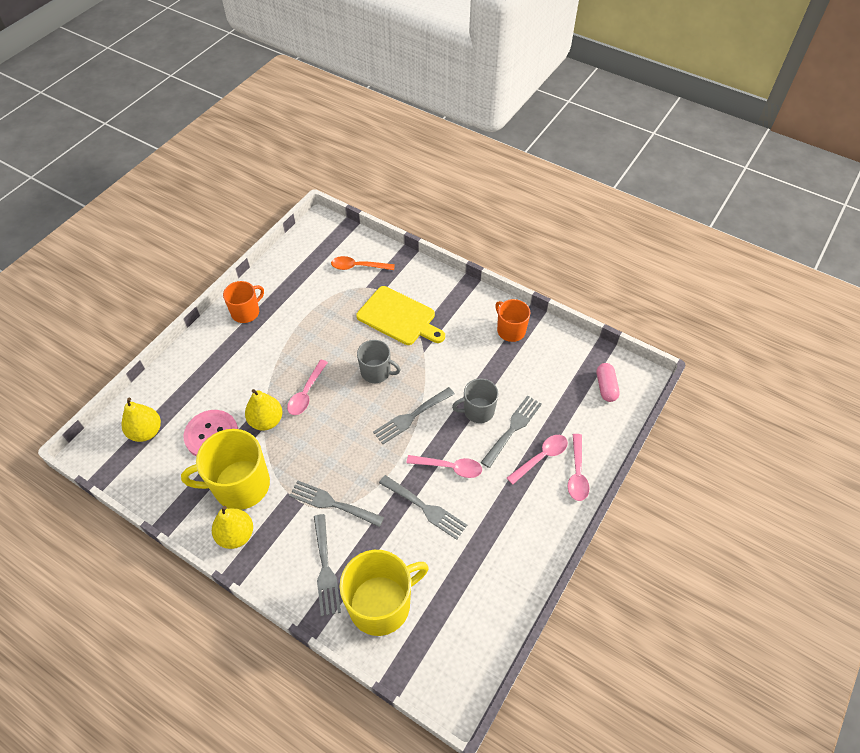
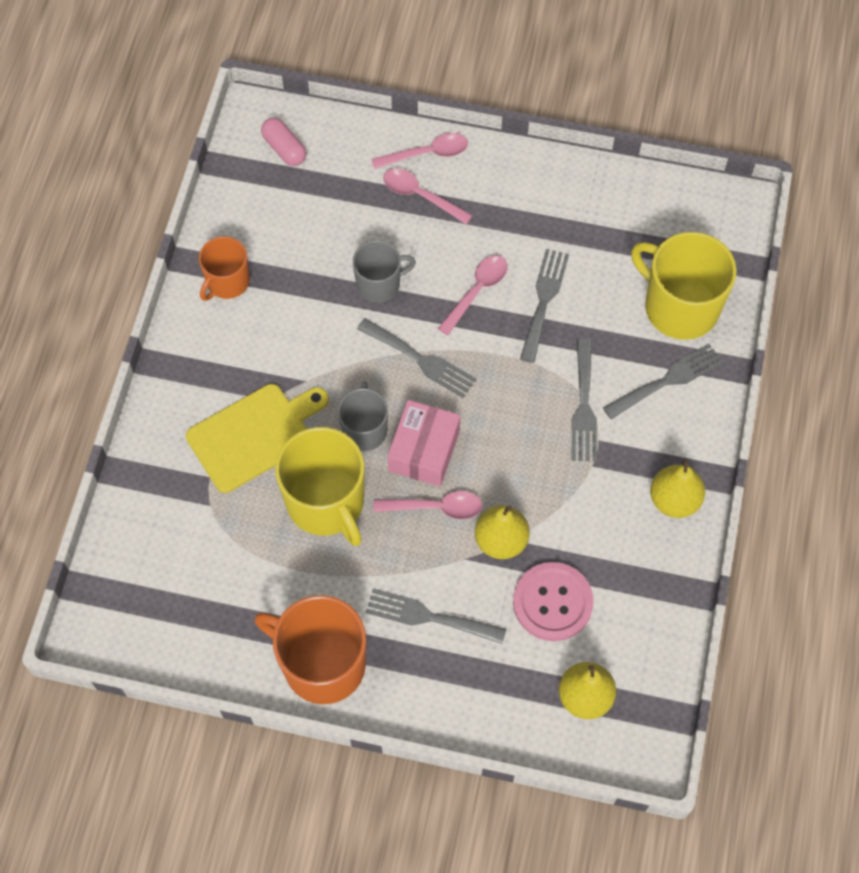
camera: 110 degrees left, 10 degrees up
(240, 485) = (608, 528): yellow mug -> yellow mug (326, 502)
(246, 312) = (322, 663): orange mug -> orange mug, size x1.70
(347, 399) = (424, 450): none -> pink box
(358, 267) = (170, 532): orange spoon -> none
(399, 317) = (254, 435): yellow cutting board -> yellow cutting board turned 45 degrees clockwise
(449, 467) = (477, 291): pink spoon -> pink spoon turned 45 degrees clockwise
(478, 411) = (379, 284): grey mug -> grey mug turned 75 degrees counterclockwise
(513, 428) = (390, 237): grey fork -> grey fork (428, 616)
(606, 387) = (284, 149): pink capsule -> pink capsule turned 75 degrees clockwise

